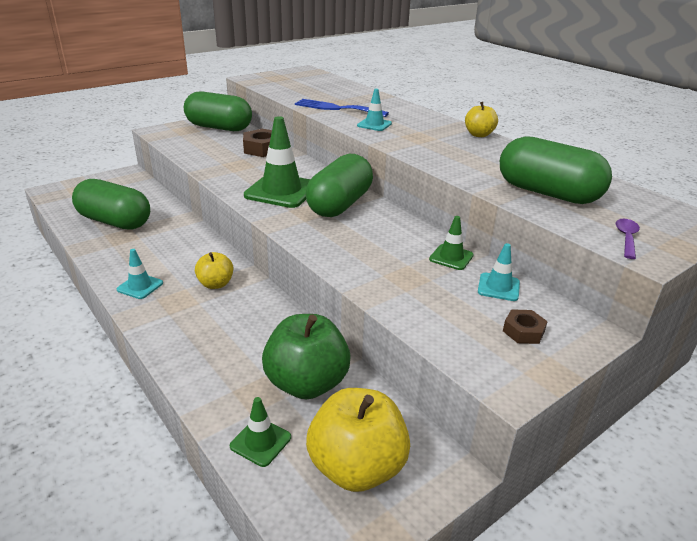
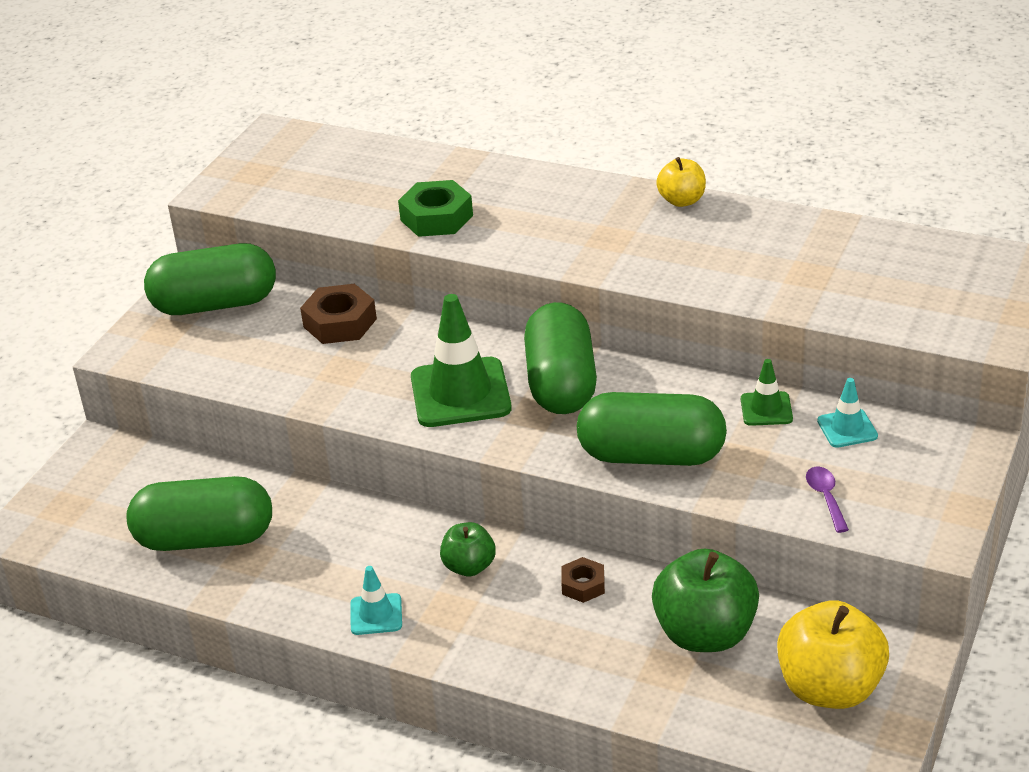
camera: 25 degrees left, 5 degrees up
(216, 284) = (469, 567): yellow apple -> green apple
(260, 442) = (719, 711): green traffic cone -> none
(336, 108) = (436, 217): blue fork -> green nut
(374, 125) = (527, 235): turquoise traffic cone -> none
(523, 331) = (910, 473): brown nut -> brown nut (583, 585)
(547, 193) = (843, 284): green capsule -> green capsule (651, 456)
(626, 238) = (964, 322): purple spoon -> purple spoon (826, 498)

